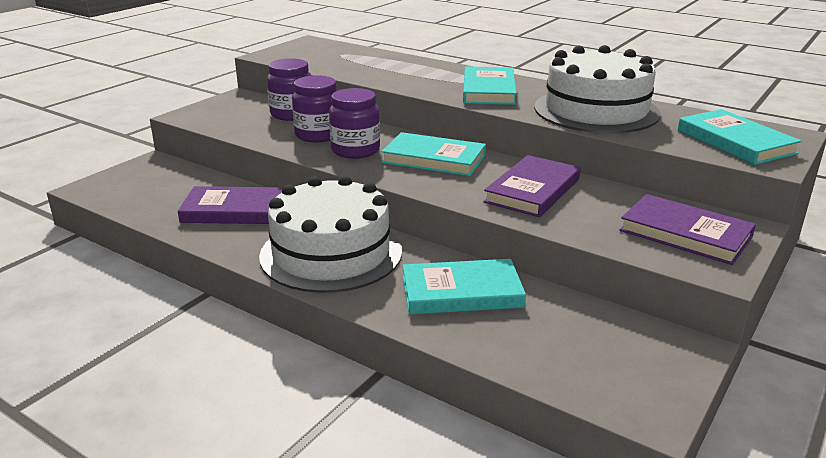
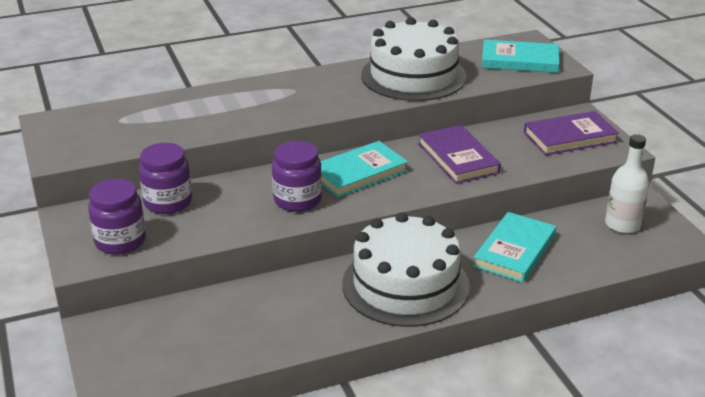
camera: 55 degrees left, 5 degrees up
(233, 210) = (274, 309): purple book -> none
(318, 135) = (239, 206): purple jar -> purple jar (120, 241)
(488, 90) = (318, 95): turquoise book -> none
(616, 347) = (622, 224): none -> white bottle

